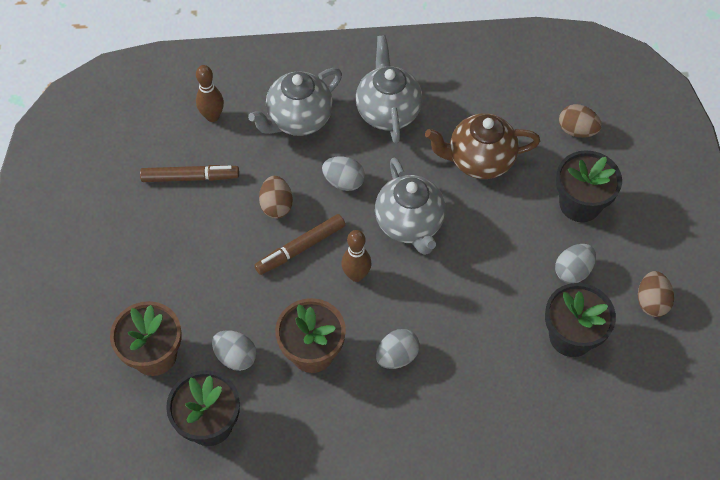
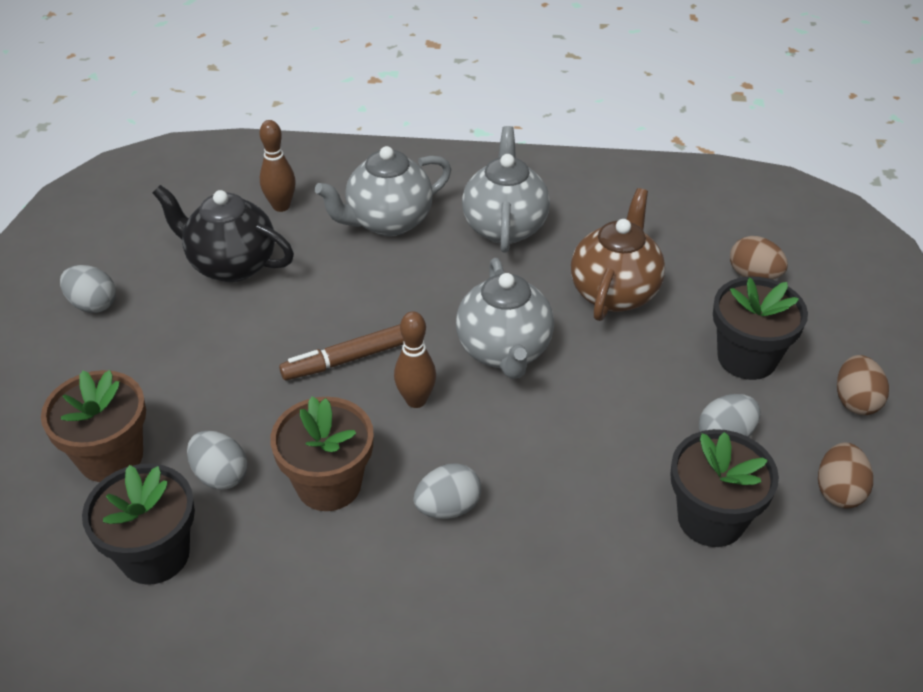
camera: 10 degrees right, 15 degrees down
(190, 177) = (231, 264): brown marker -> black teapot
(276, 205) = (332, 308): brown egg -> brown egg (855, 401)
(343, 182) = (427, 293): grey egg -> grey egg (93, 304)
(479, 160) = (614, 292): brown teapot -> brown teapot turned 105 degrees clockwise

